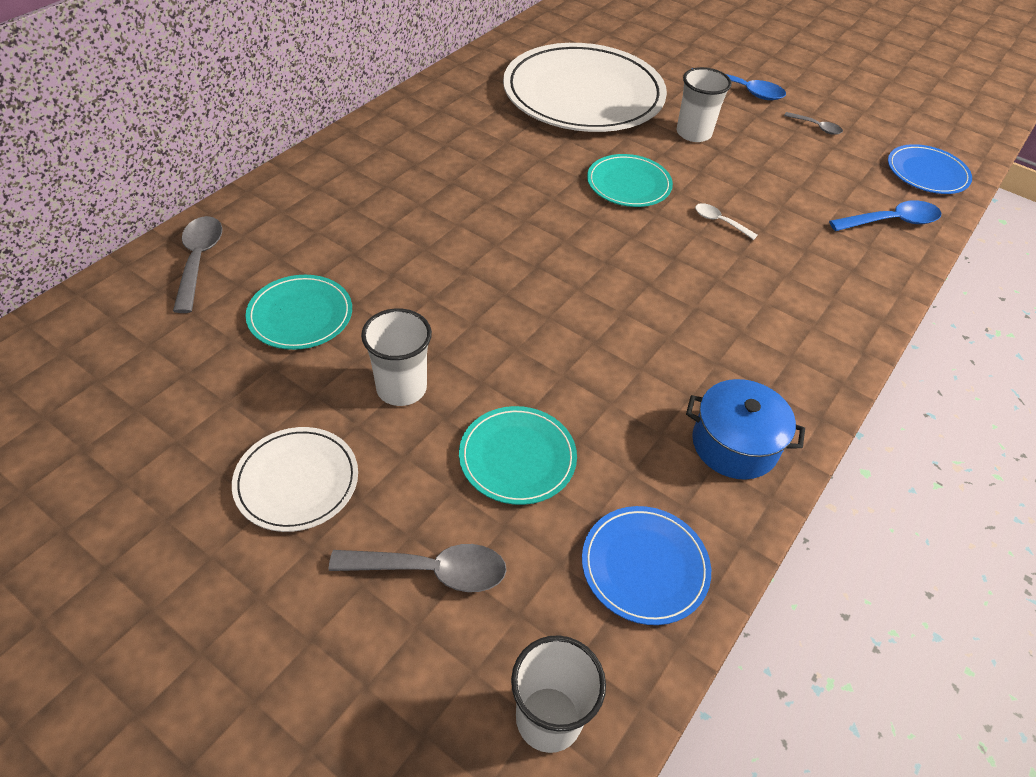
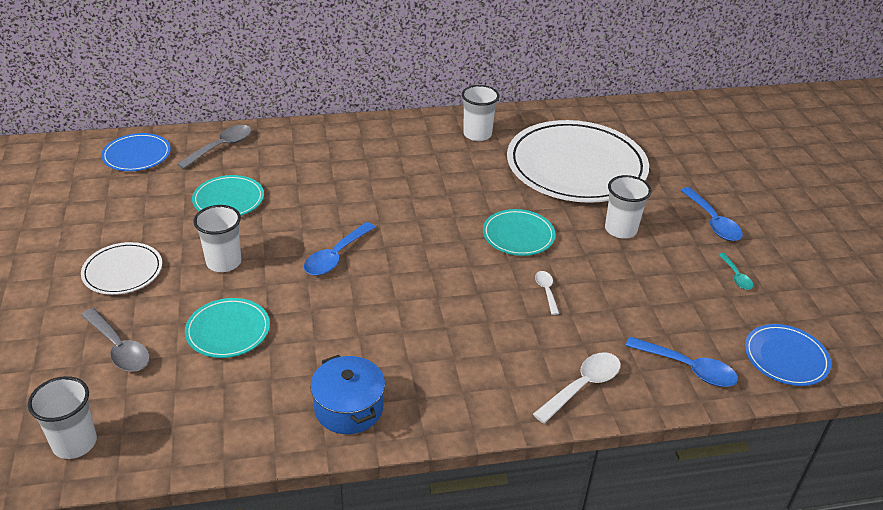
camera: 45 degrees right, 10 degrees down
(458, 105) = (477, 134): none -> white cup
(506, 305) = (336, 256): none -> blue spoon
(644, 566) = (209, 422): blue plate -> blue plate (137, 155)
(816, 127) = (736, 276): grey spoon -> turquoise spoon
(855, 286) = (582, 386): none -> white spoon

